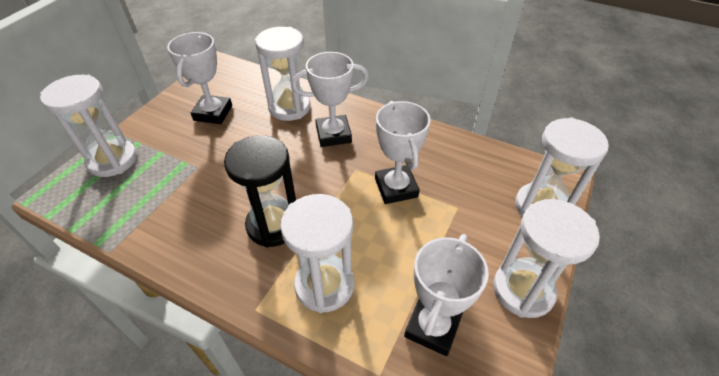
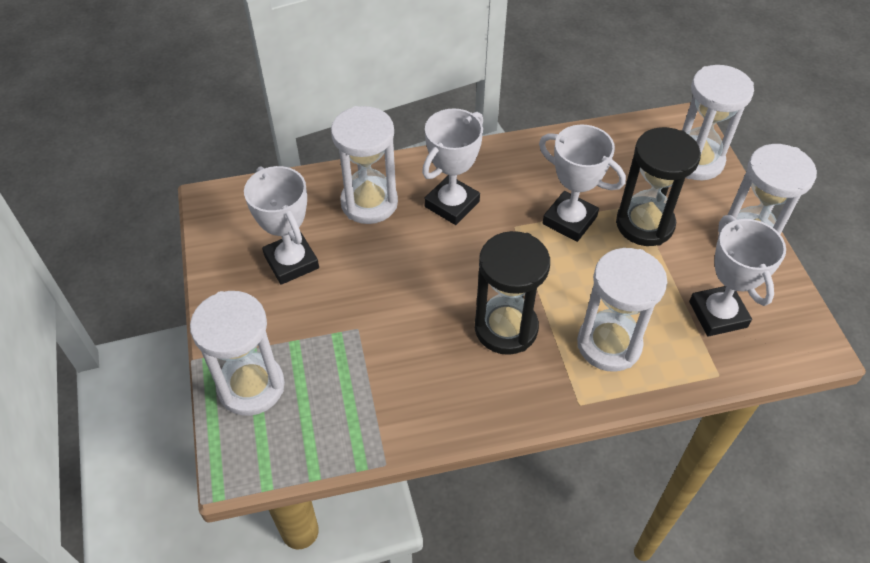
camera: 40 degrees left, 5 degrees up
(448, 224) = (644, 224): none -> black hourglass

